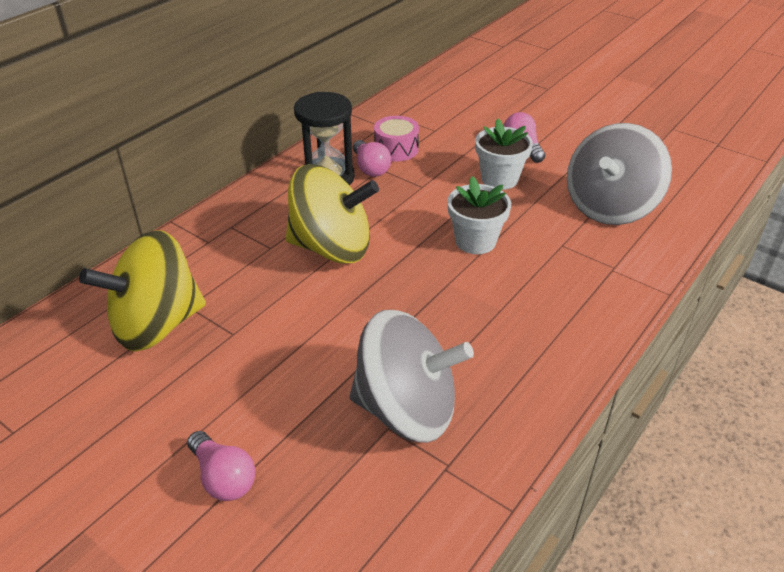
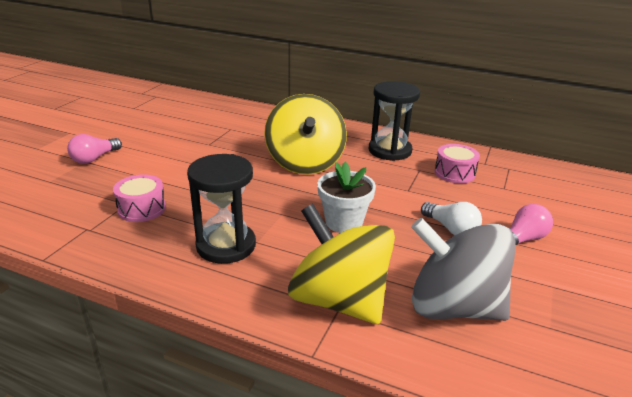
camera: 75 degrees right, 10 degrees down
(156, 325) = (212, 123): yellow spinning top -> yellow spinning top (339, 300)
(370, 168) = (416, 165): pink light bulb -> none
(407, 410) = (142, 209): grey spinning top -> pink drum
(499, 179) = (451, 229): white flower pot -> white light bulb
(505, 333) = (226, 245): none -> black hourglass

